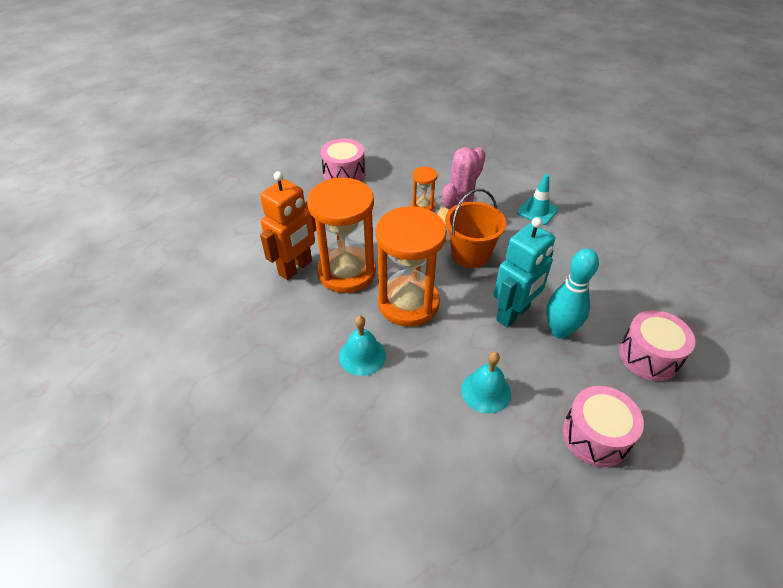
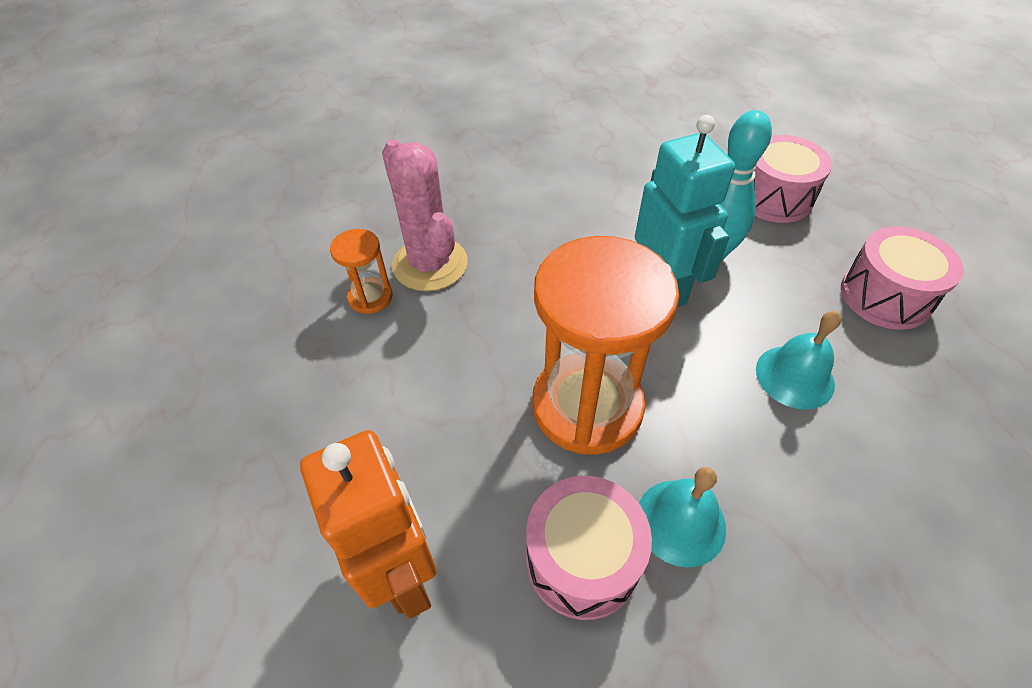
camera: 65 degrees left, 5 degrees up
(344, 174) = (185, 381): pink drum -> pink drum (582, 559)
(346, 272) = (465, 475): orange hourglass -> none
(470, 254) = (521, 284): orange bucket -> none
(537, 211) = (478, 179): turquoise traffic cone -> none

